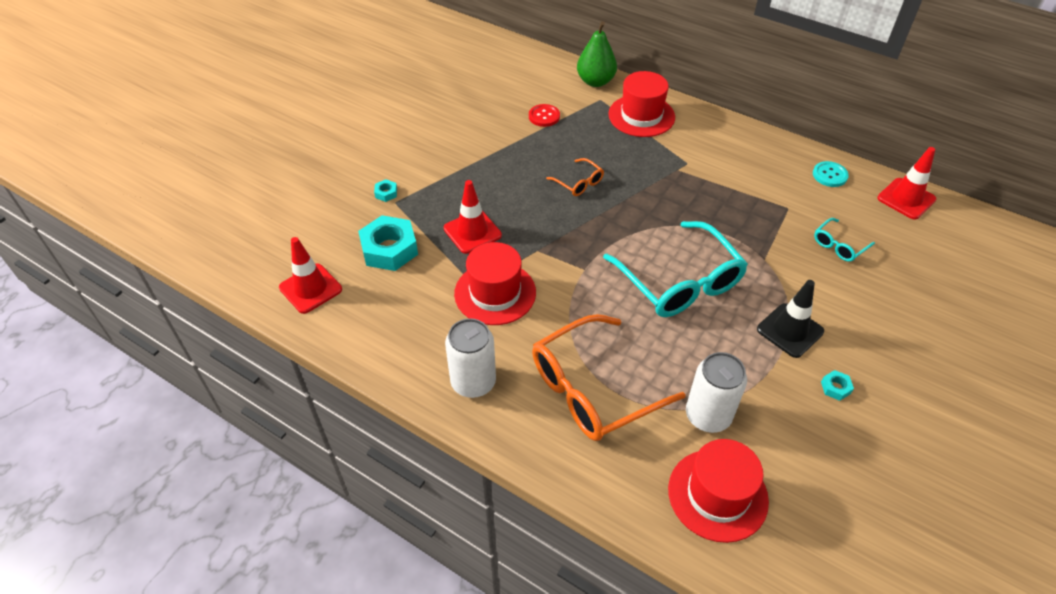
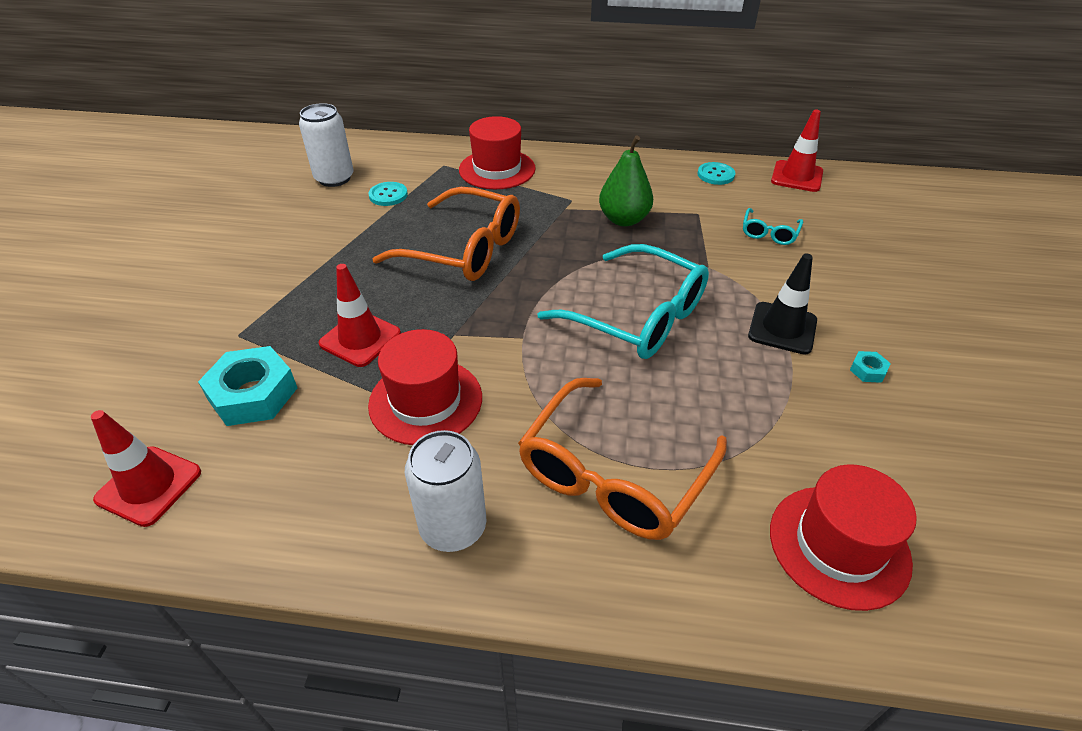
camera: 25 degrees left, 5 degrees down
(386, 193) = (220, 328): turquoise nut -> none
(544, 116) = (388, 195): red button -> turquoise button
(579, 183) = (465, 249): orange glasses -> orange glasses, size x2.20
(595, 81) = (429, 150): green pear -> green pear (624, 219)
(708, 416) = (764, 453): white can -> white can (334, 178)

